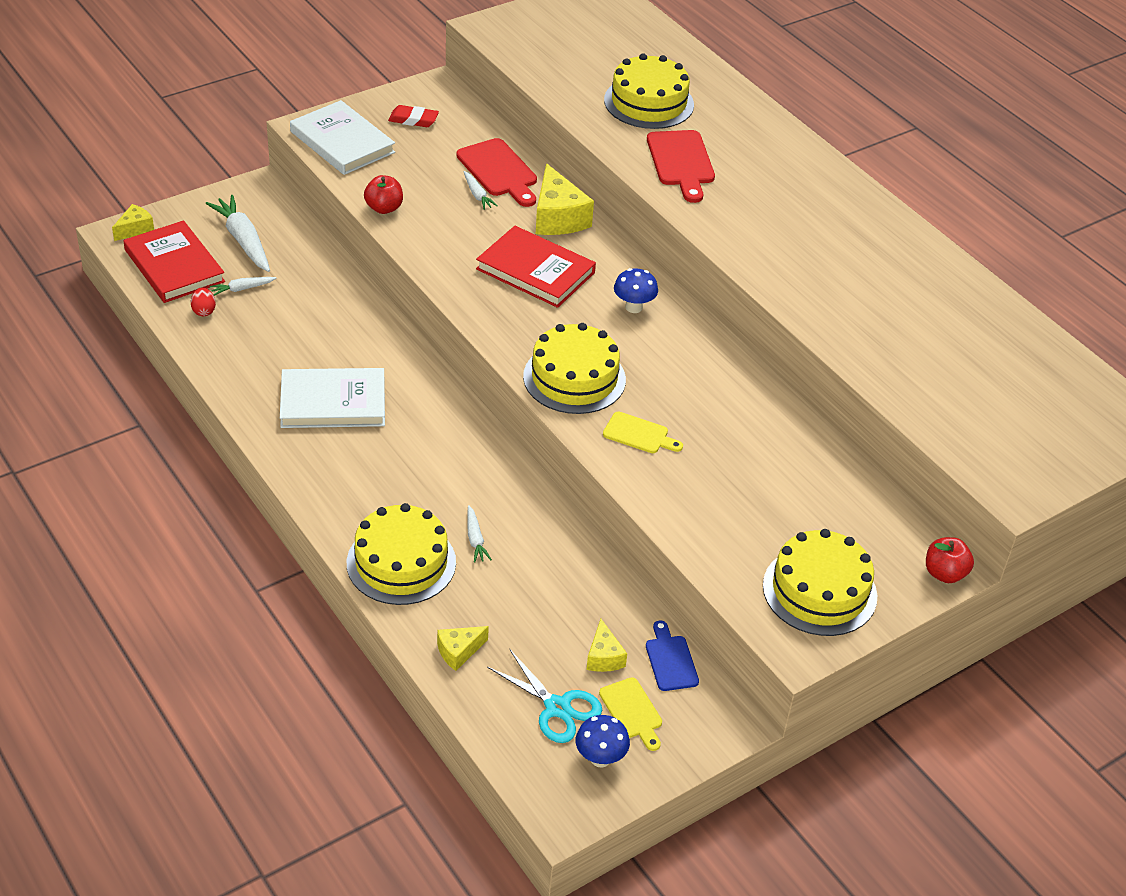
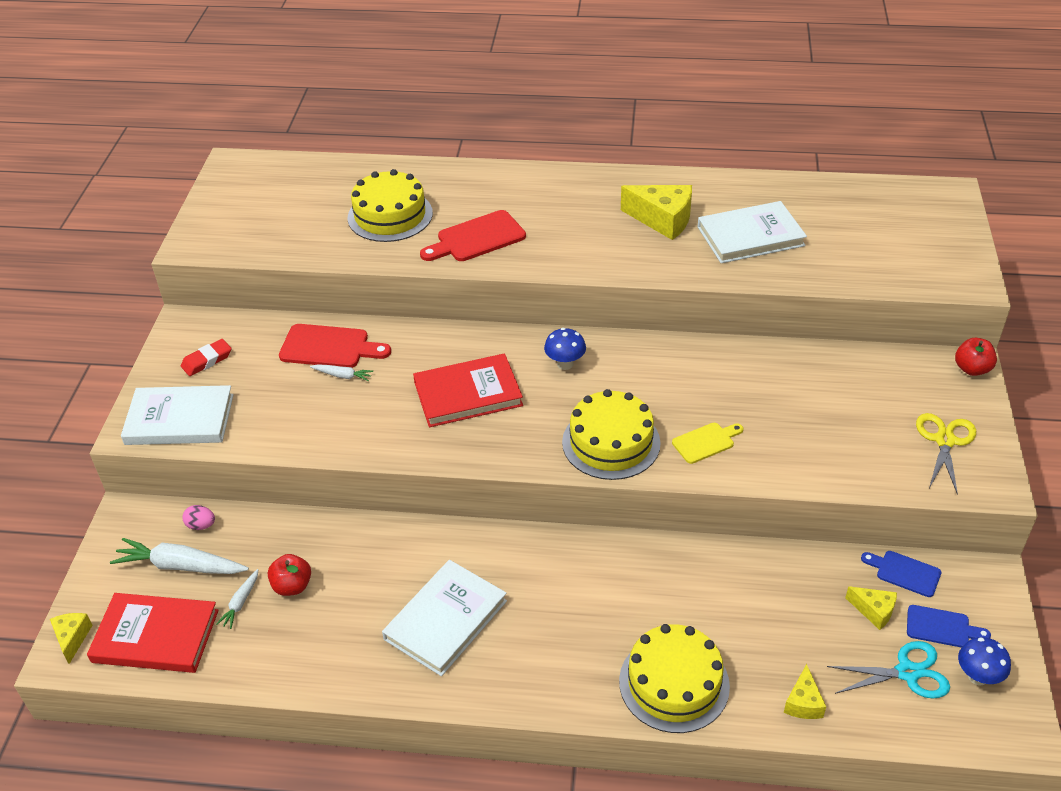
camera: 45 degrees left, 0 degrees up
(204, 311) = (238, 648): red egg -> none
(288, 228) = (201, 525): none -> pink egg
(384, 208) = (293, 441): red apple -> red apple (292, 586)
(475, 539) = (687, 617): white carrot -> none
(558, 217) = (421, 346): yellow cheese -> yellow cheese (663, 220)
(632, 711) = (941, 627): yellow cutting board -> blue cutting board
(681, 162) = (477, 238): red cutting board -> red cutting board turned 120 degrees clockwise
(819, 591) = (944, 441): yellow cake -> yellow scissors
(894, 319) = (750, 236): none -> white book

